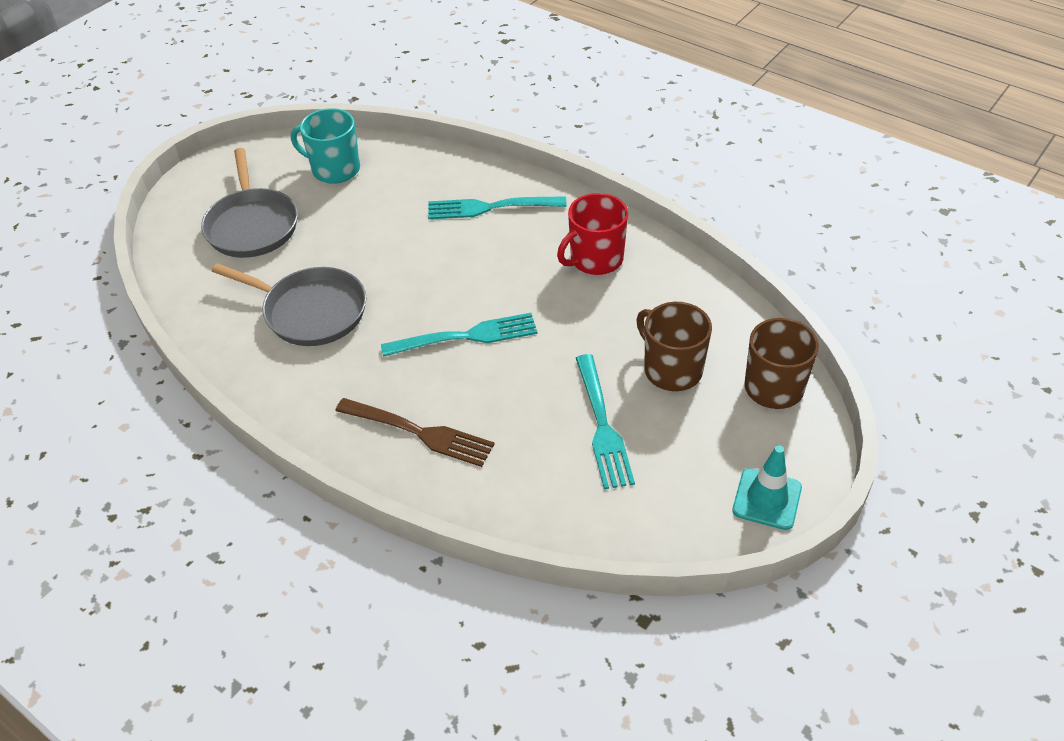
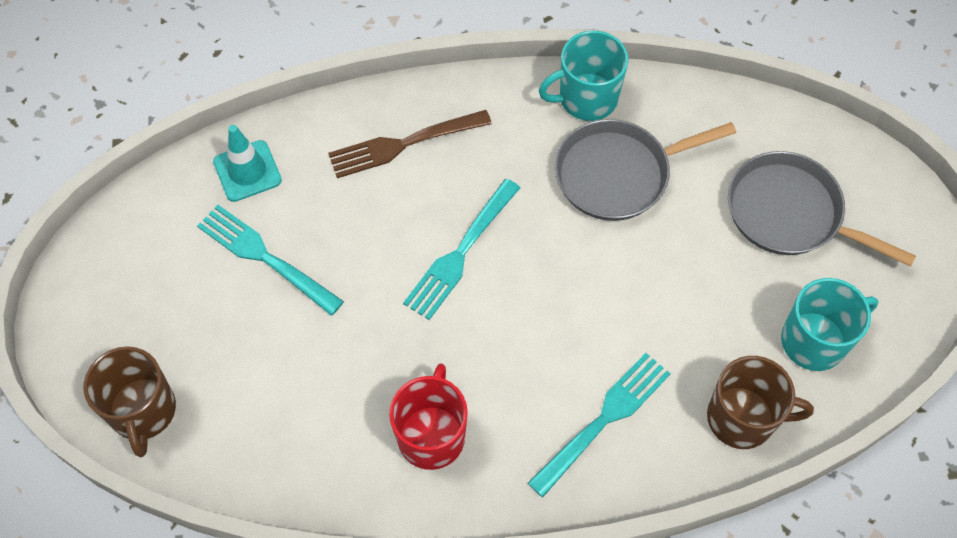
camera: 135 degrees right, 15 degrees up
(260, 370) = (586, 98): none -> turquoise mug
(671, 369) = (250, 358): brown mug -> brown mug (742, 418)
(767, 499) = (81, 291): turquoise traffic cone -> turquoise traffic cone (247, 171)

